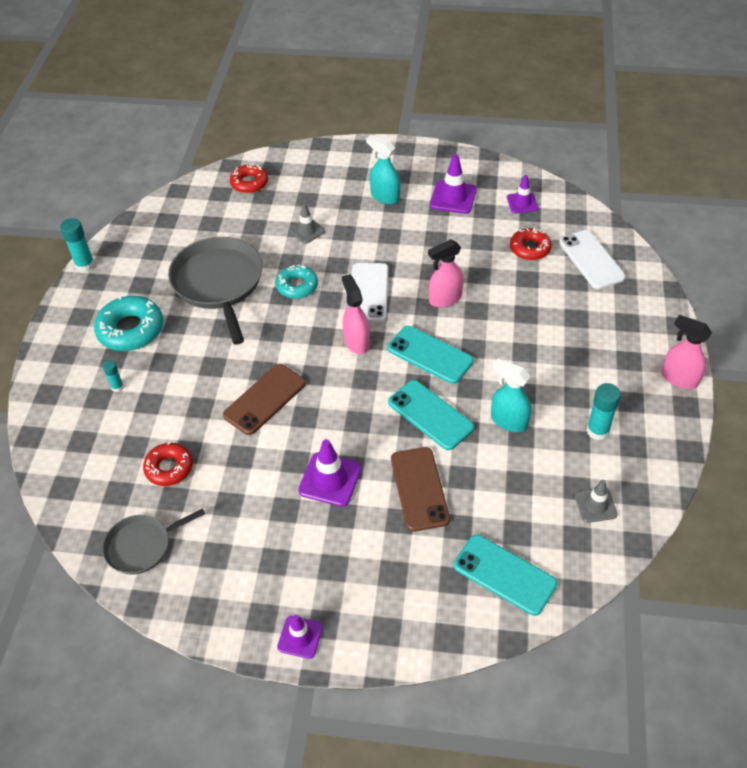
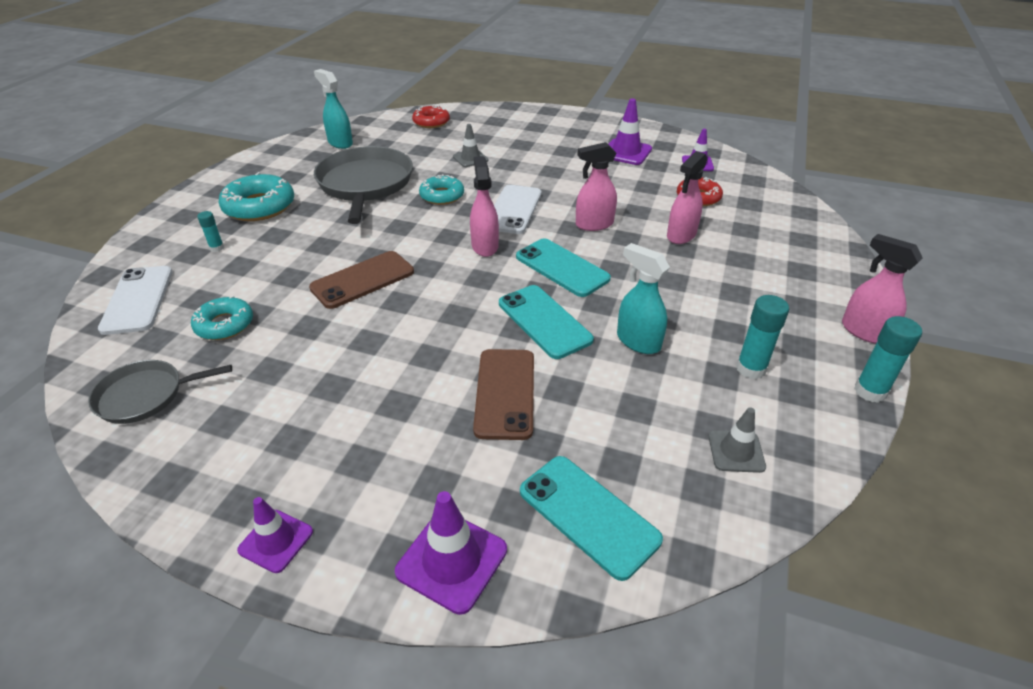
camera: 10 degrees right, 10 degrees down
(85, 265) = (248, 157): turquoise glue stick -> turquoise glue stick (870, 391)
(169, 468) = (224, 325): red donut -> turquoise donut
(330, 479) = (400, 365): purple traffic cone -> purple traffic cone (452, 560)
(385, 197) = (557, 144): turquoise spray bottle -> turquoise spray bottle (340, 143)
(522, 299) = (681, 235): none -> pink spray bottle
(591, 260) = (765, 214): white phone -> white phone (138, 300)

